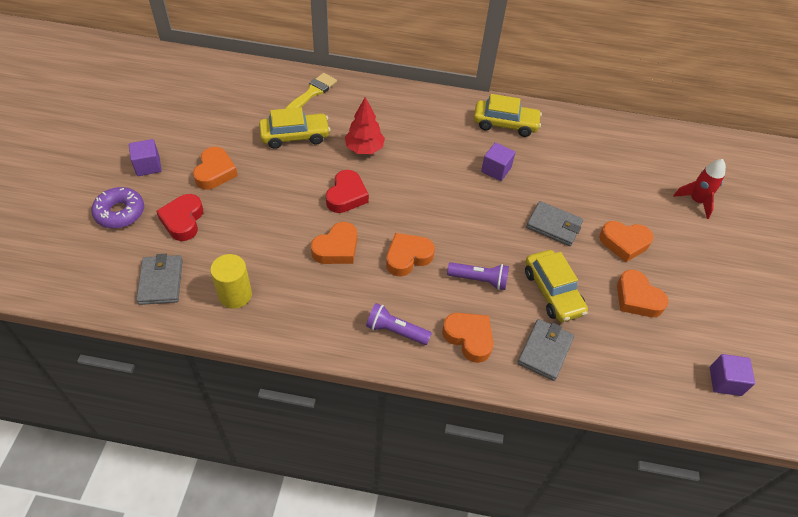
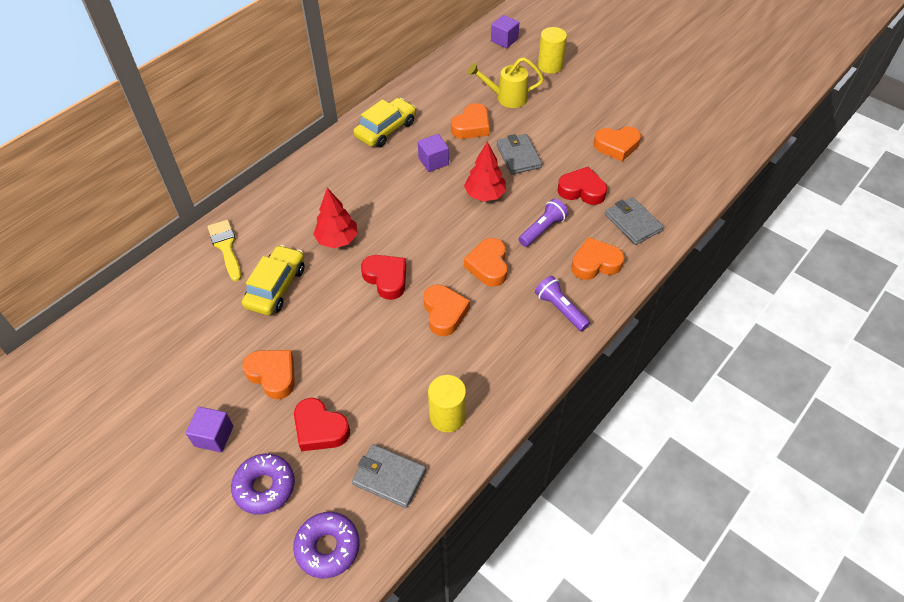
camera: 55 degrees left, 0 degrees up
(86, 271) = (328, 547): none -> purple donut
(395, 331) = (560, 309): purple flashlight -> purple flashlight turned 90 degrees clockwise
(486, 221) = (485, 195): none -> red tree
(552, 292) = (582, 190): yellow car -> red heart
(554, 225) = (518, 156): grey wallet -> grey wallet turned 75 degrees counterclockwise
(620, 187) = (507, 98): none -> yellow watering can
(624, 243) = (562, 125): orange heart -> orange heart (471, 126)
(696, 201) = (550, 66): red rocket -> yellow cylinder
(725, 381) = (709, 140): purple cube -> purple cube (504, 40)

